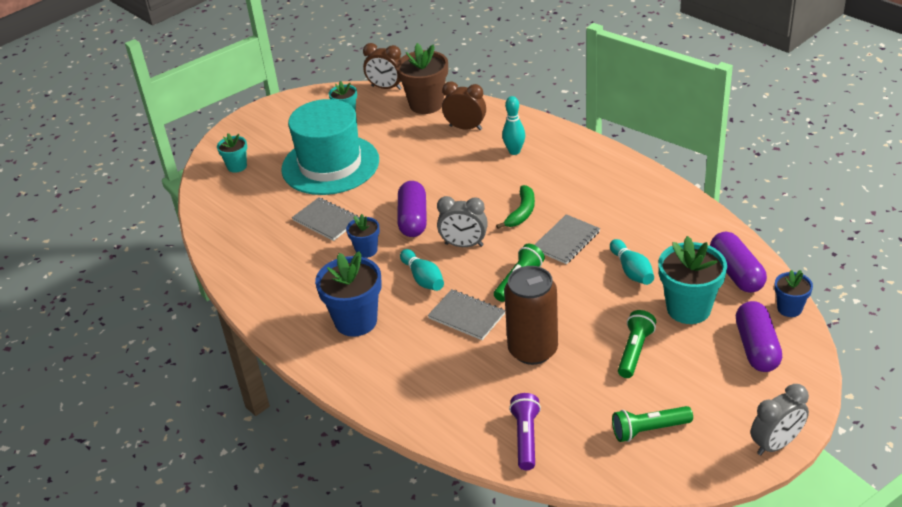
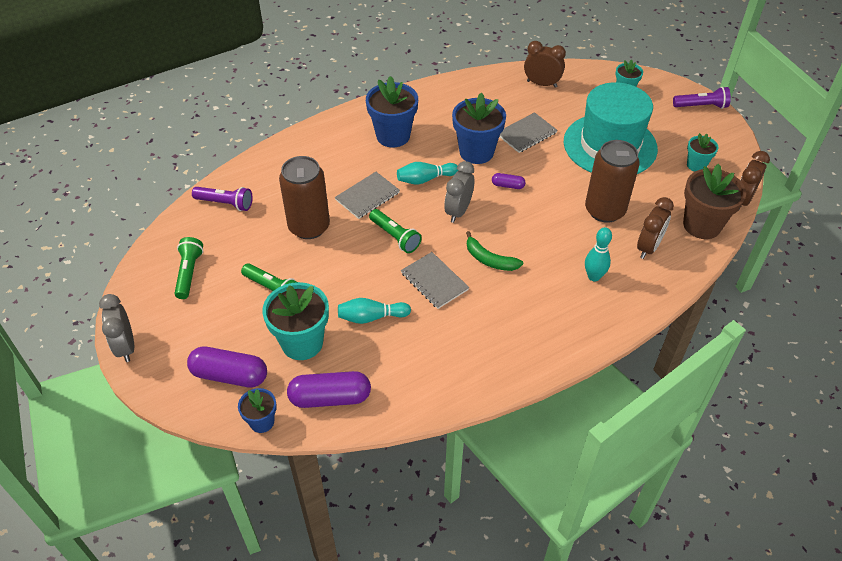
camera: 100 degrees right, 10 degrees up
(233, 224) = (541, 84): none -> brown clock
(255, 118) = (701, 106): none -> purple flashlight
(366, 250) = (476, 152): blue flower pot -> blue flower pot, size x1.82
(413, 219) = (508, 185): purple capsule -> purple capsule, size x0.50
(427, 156) = (604, 210): none -> brown can

